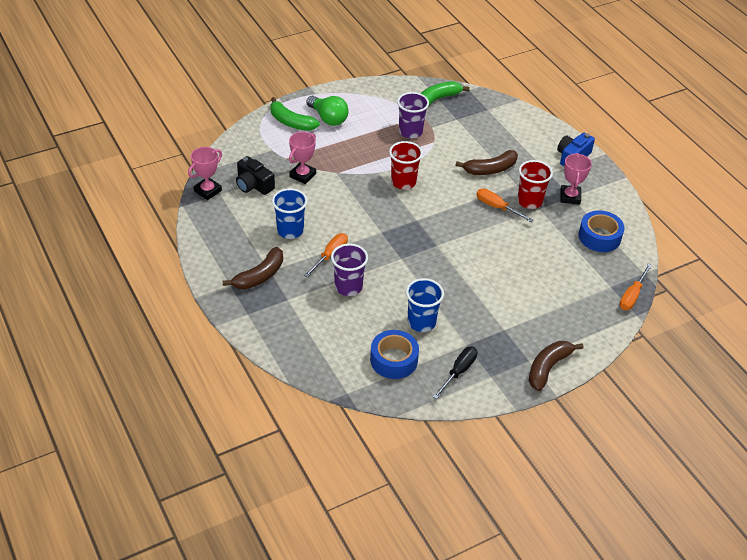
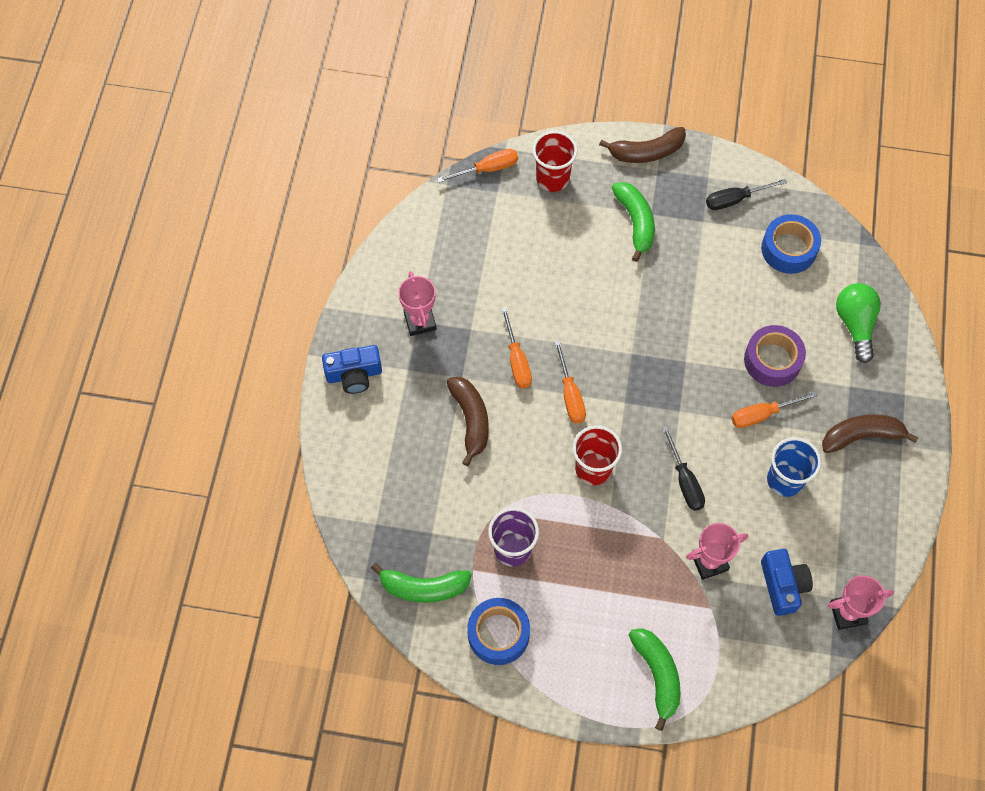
camera: 140 degrees left, 20 degrees up
(253, 185) = (783, 585): black camera -> blue camera
(328, 118) = (601, 649): green light bulb -> green light bulb (855, 324)
(348, 202) = (685, 481): none -> black screwdriver
(348, 287) = (772, 360): purple cup -> purple tape
(421, 322) = (728, 272): blue cup -> none
(450, 207) = (570, 395): none -> orange screwdriver
(490, 169) = (471, 420): brown banana -> brown banana turned 60 degrees clockwise
(508, 318) = (635, 222): none -> green banana
(529, 201) = (471, 345): red cup -> red cup (552, 178)
(570, 197) = (420, 321): pink trophy -> pink trophy turned 60 degrees counterclockwise
(599, 237) = (445, 252): blue tape -> blue tape (498, 634)

